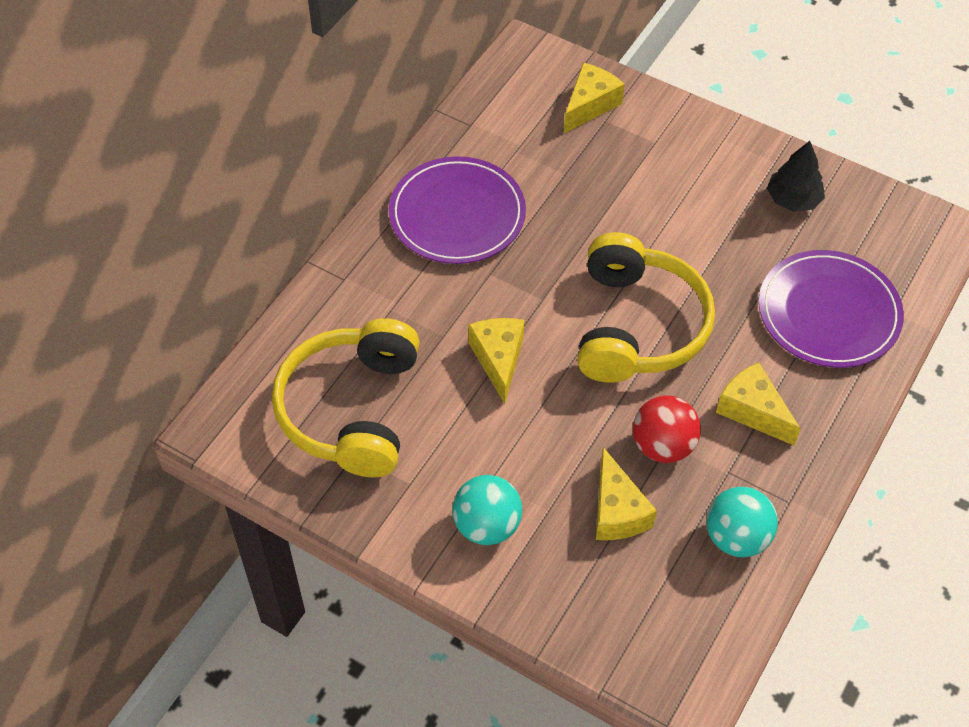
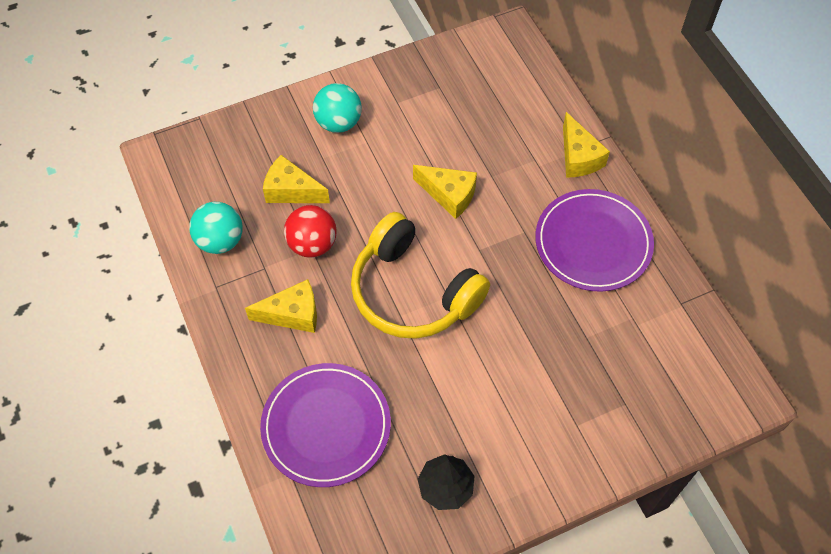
camera: 125 degrees right, 5 degrees up
(351, 409) = (472, 101): yellow headphones -> none
(590, 105) = (650, 403): yellow cheese -> yellow cheese (578, 157)

